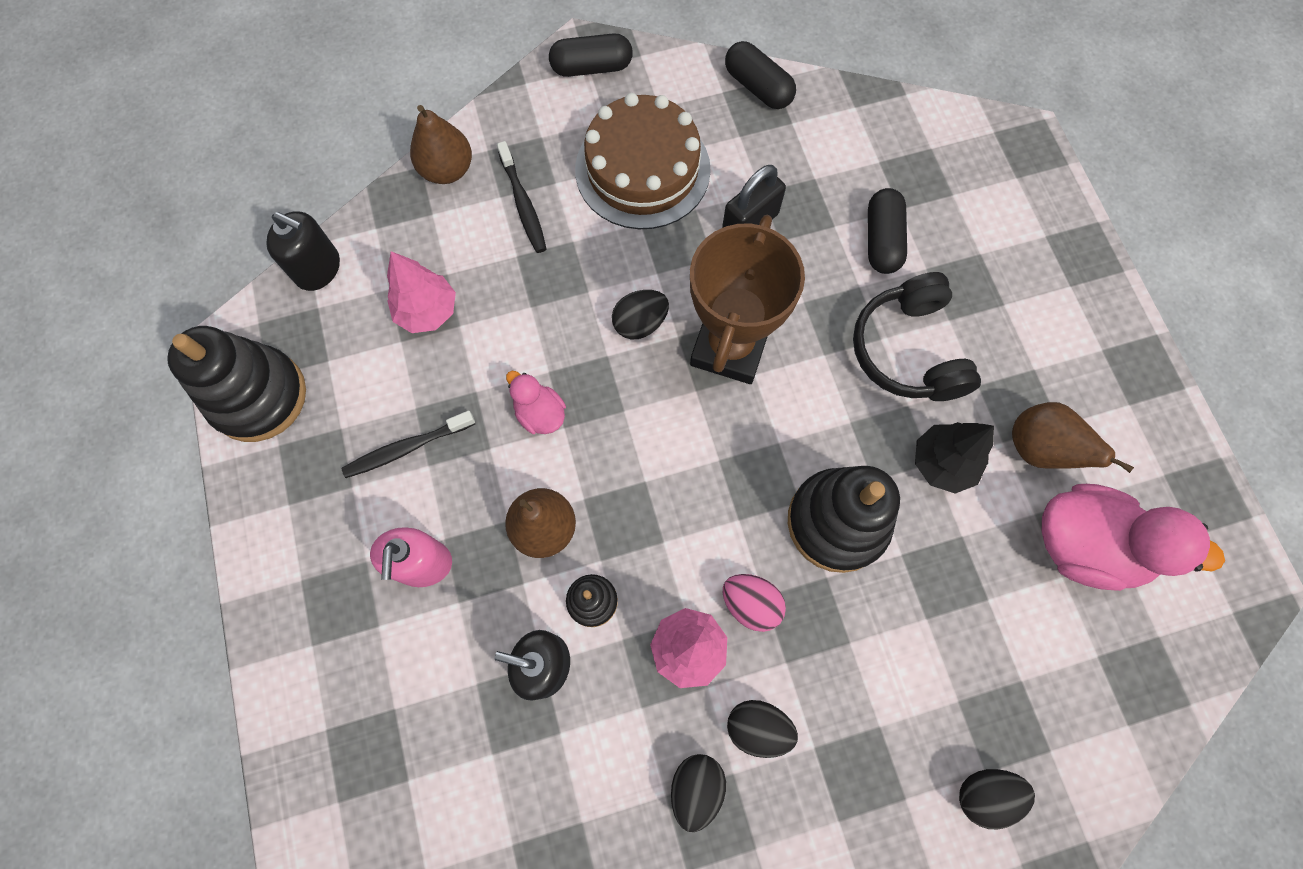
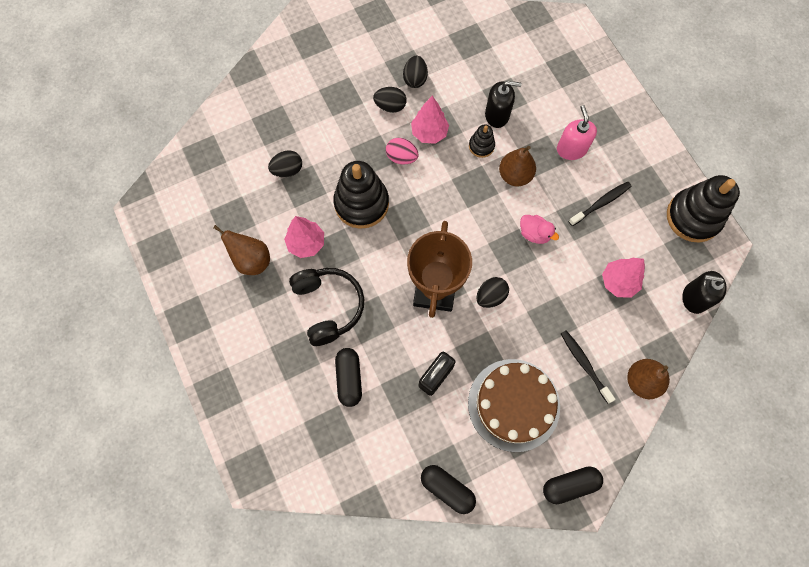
camera: 170 degrees right, 0 degrees up
(942, 463) = (306, 243): black tree -> pink tree
(985, 794) = (282, 97): black egg -> black egg (287, 170)
(1085, 545) = (229, 213): pink duck -> none

